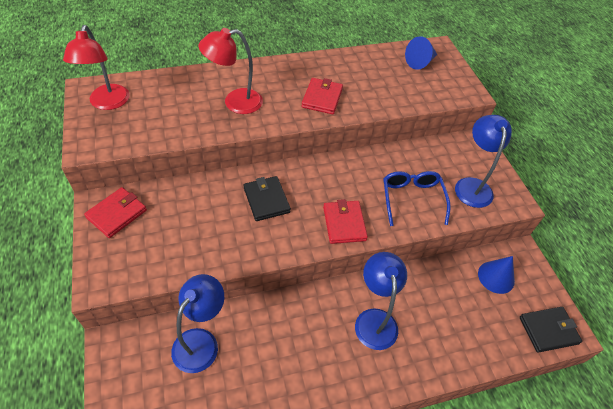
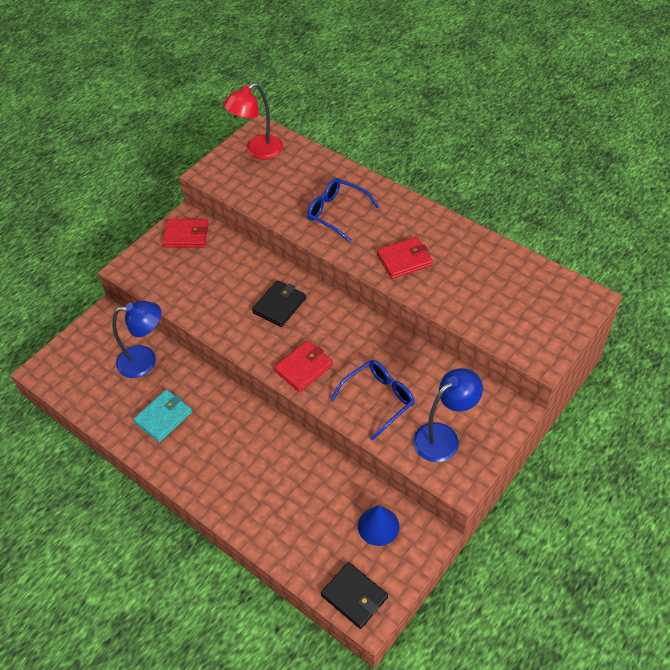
camera: 60 degrees right, 0 degrees up
(235, 102) = (336, 213): red lamp -> blue glasses
(279, 364) = (163, 417): none -> turquoise wallet
(374, 319) = (252, 455): blue lamp -> none
(420, 62) = (544, 297): blue cone -> none

